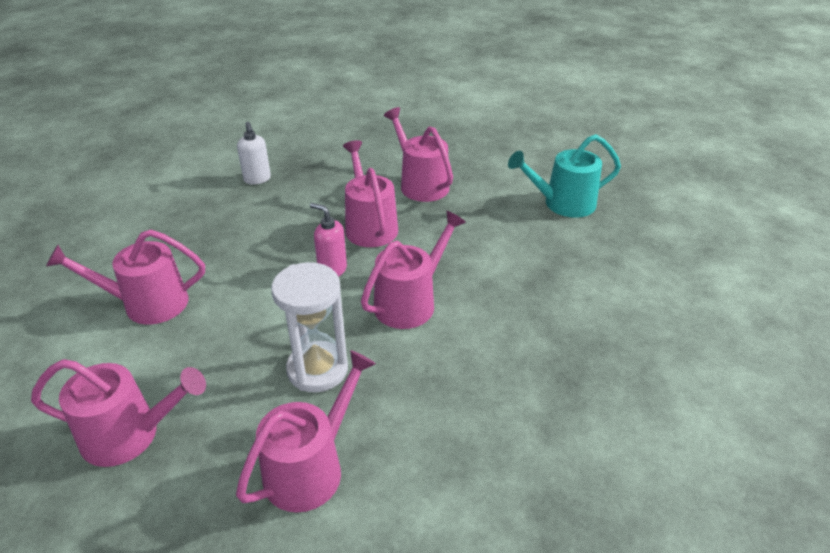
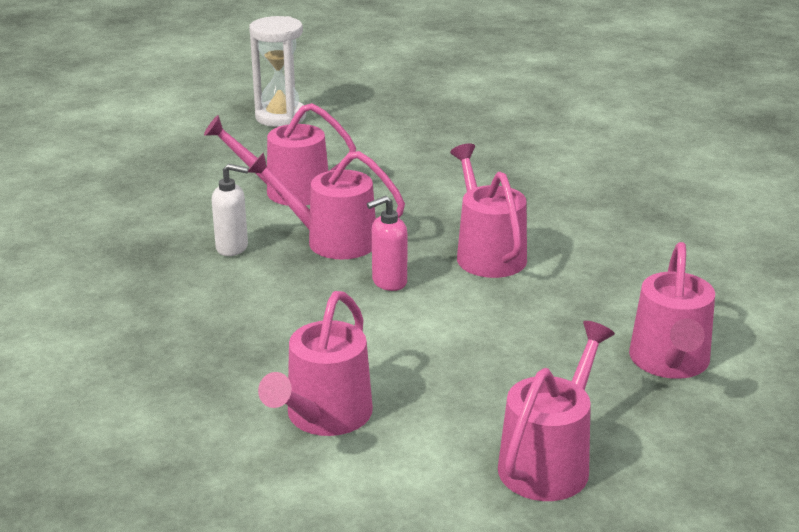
camera: 60 degrees left, 10 degrees down
(257, 179) = (135, 287): white soap dispenser -> white soap dispenser (232, 248)
(310, 468) = (670, 362): pink watering can -> pink watering can turned 150 degrees counterclockwise
(317, 369) = (542, 328): white hourglass -> white hourglass (280, 117)
(563, 203) = (416, 136): turquoise watering can -> none

